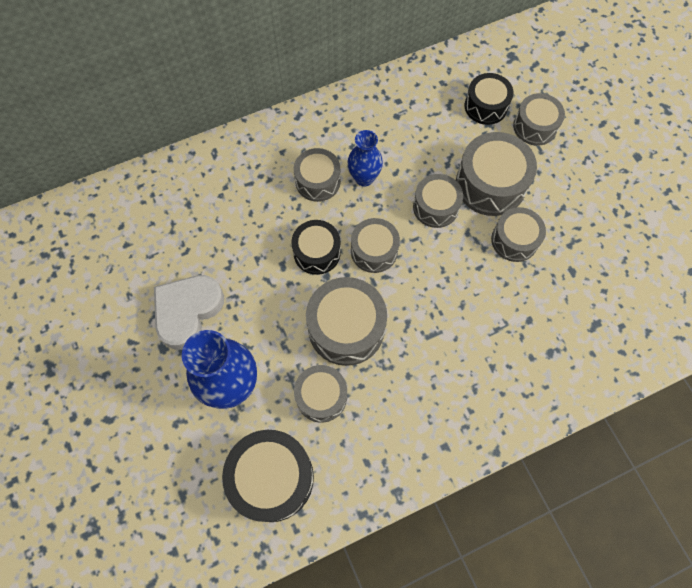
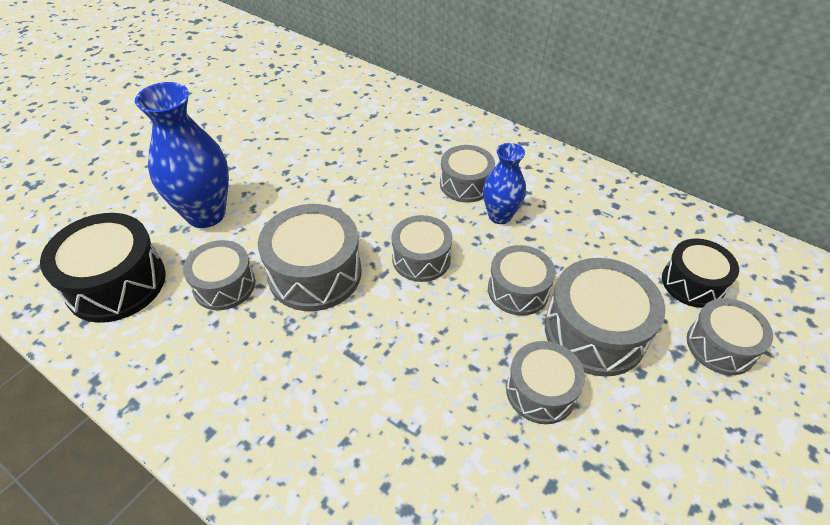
camera: 60 degrees right, 20 degrees down
(188, 311) = (267, 156): white heart -> none
(317, 252) = (386, 215): black drum -> none

